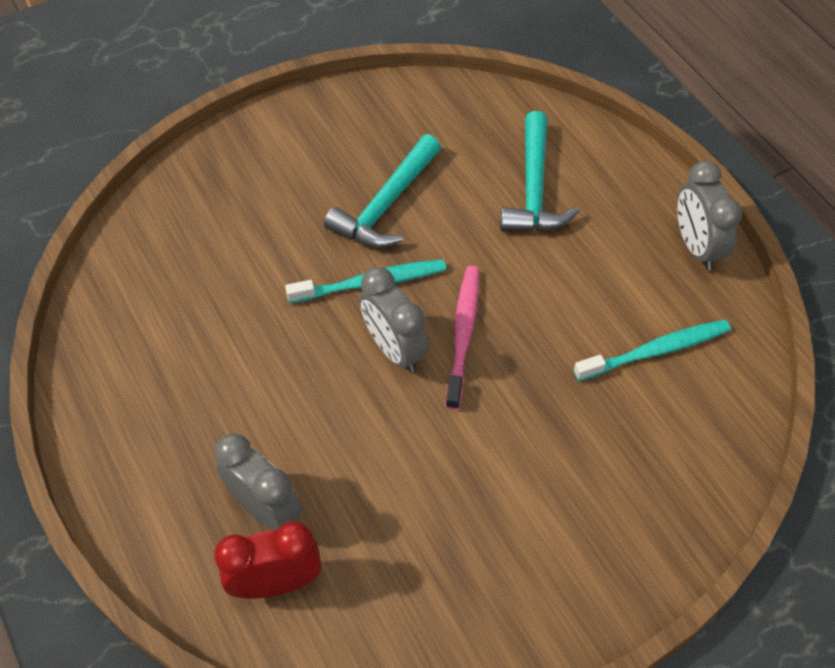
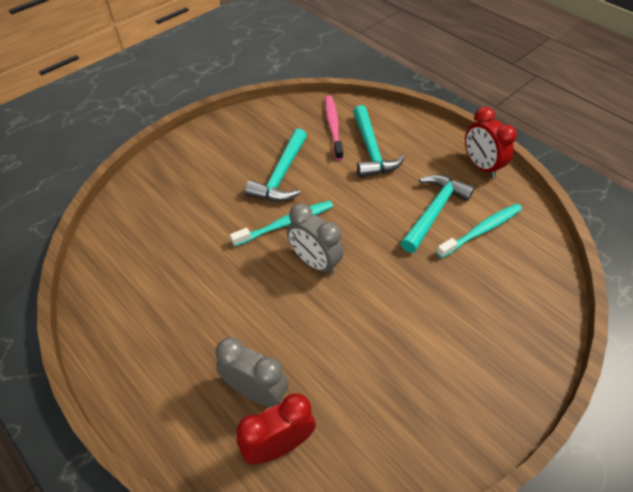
camera: 15 degrees left, 5 degrees down
(463, 334) = (357, 244): pink toothbrush -> pink toothbrush (333, 127)
(595, 306) = (434, 211): none -> turquoise hammer
(696, 247) = (480, 166): grey clock -> red clock

